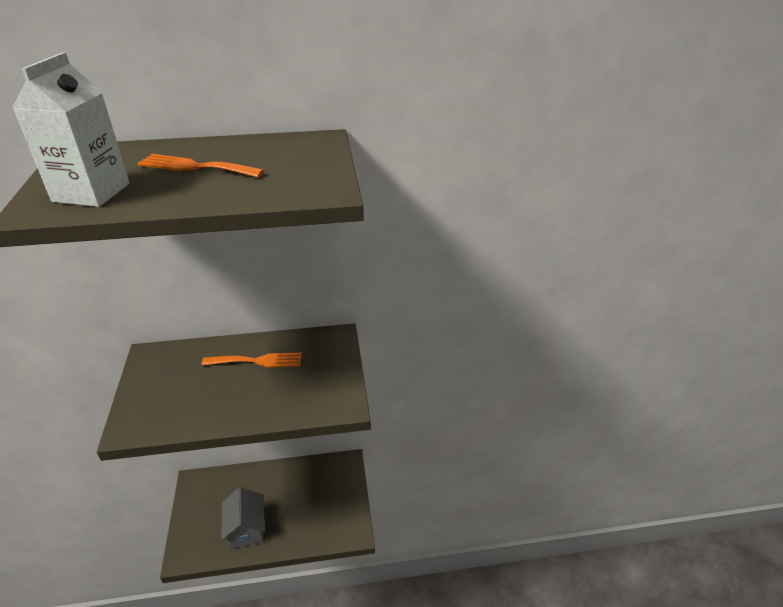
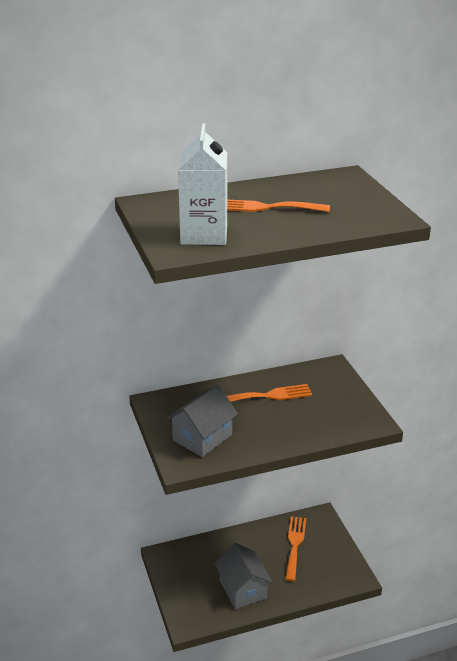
camera: 10 degrees left, 5 degrees down
(166, 400) = (202, 437): none -> grey house
(312, 489) = (294, 545): none -> orange fork

